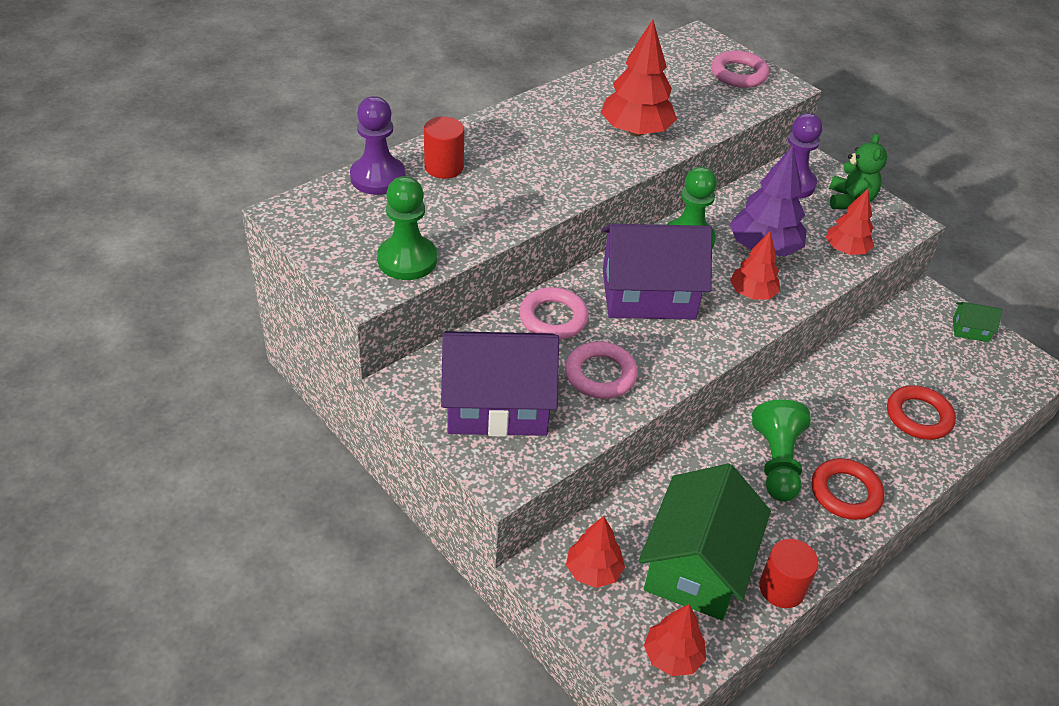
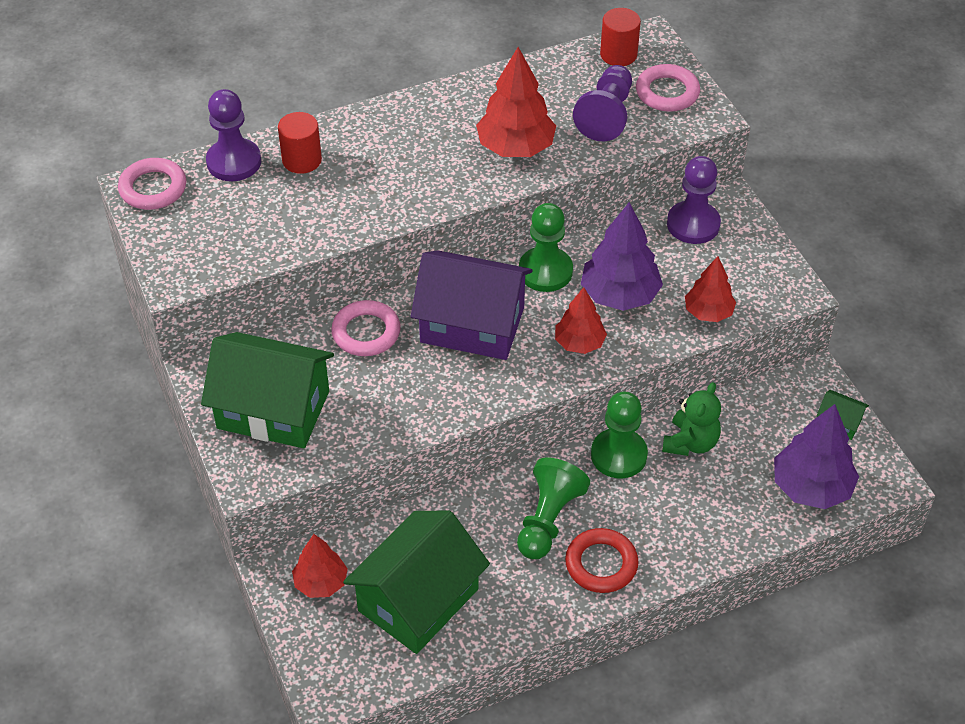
camera: 20 degrees right, 5 degrees up
(407, 260) = (223, 255): green pawn -> green pawn (619, 455)
(497, 405) = (273, 410): purple house -> green house
(600, 374) = (383, 399): pink ring -> pink ring (153, 188)
(672, 656) = (355, 674): red tree -> none
(699, 97) = (606, 115): none -> purple pawn
(781, 588) = (487, 639): red cylinder -> red cylinder (618, 54)
(850, 200) = (747, 255): green teddy bear -> green teddy bear (690, 443)
(918, 416) = (723, 504): red ring -> none
(981, 387) = (811, 487): none -> purple tree

